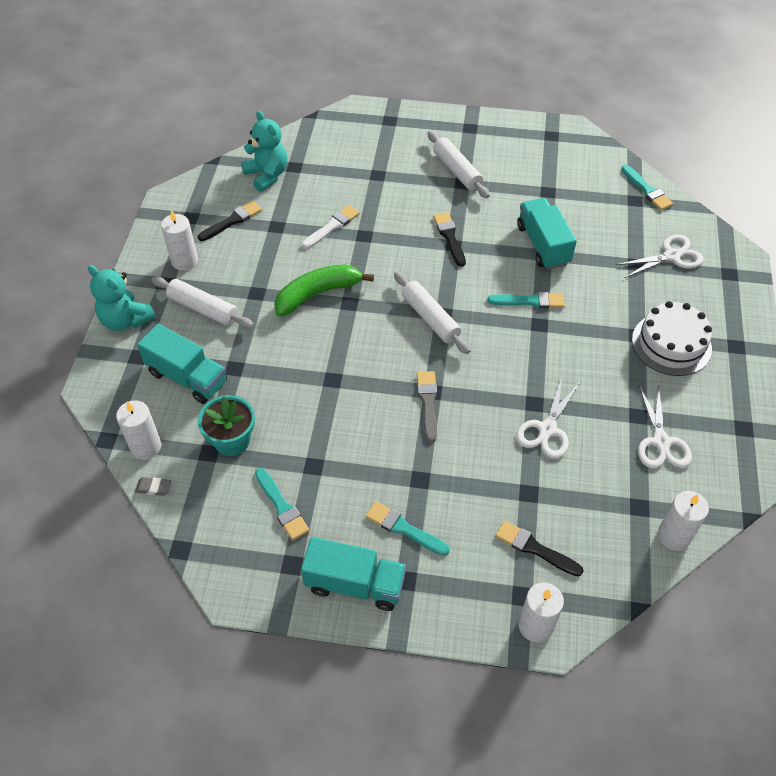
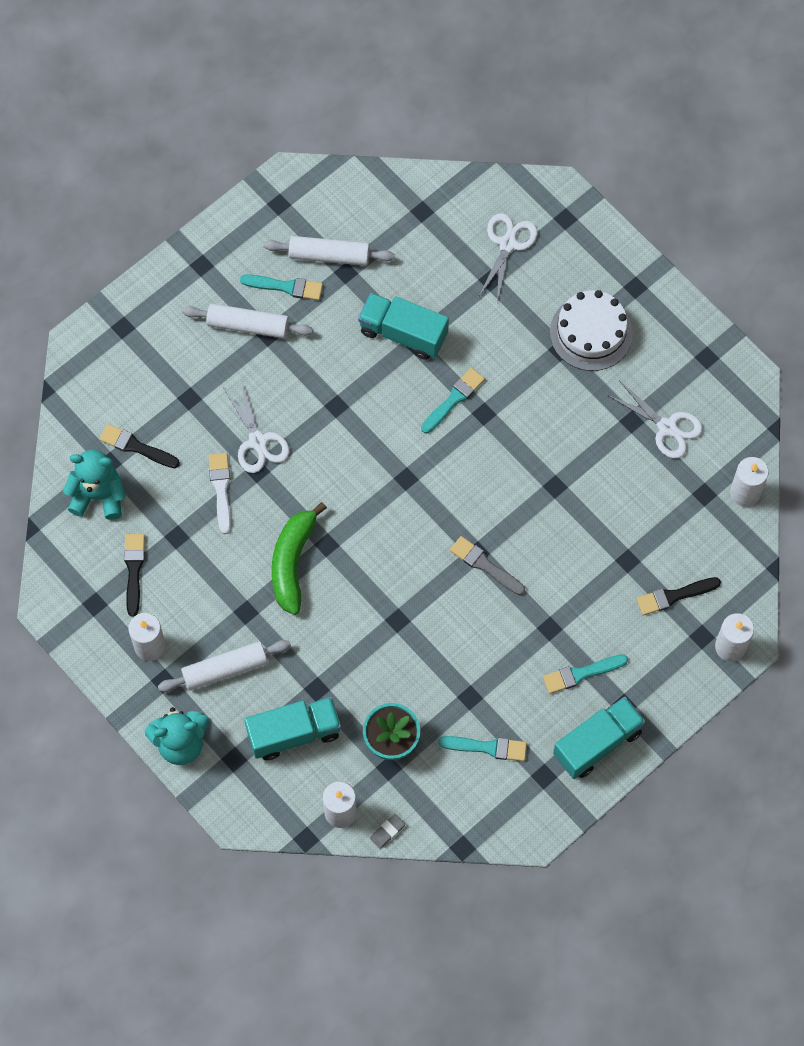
camera: 50 degrees left, 15 degrees up
(430, 318) = (401, 493): white rolling pin -> white rolling pin (329, 255)
(449, 237) = (324, 401): black brush -> black brush (136, 447)
(547, 429) = (586, 498): white scissors -> white scissors (258, 441)
(647, 190) = (419, 190): turquoise brush -> turquoise brush (286, 287)

